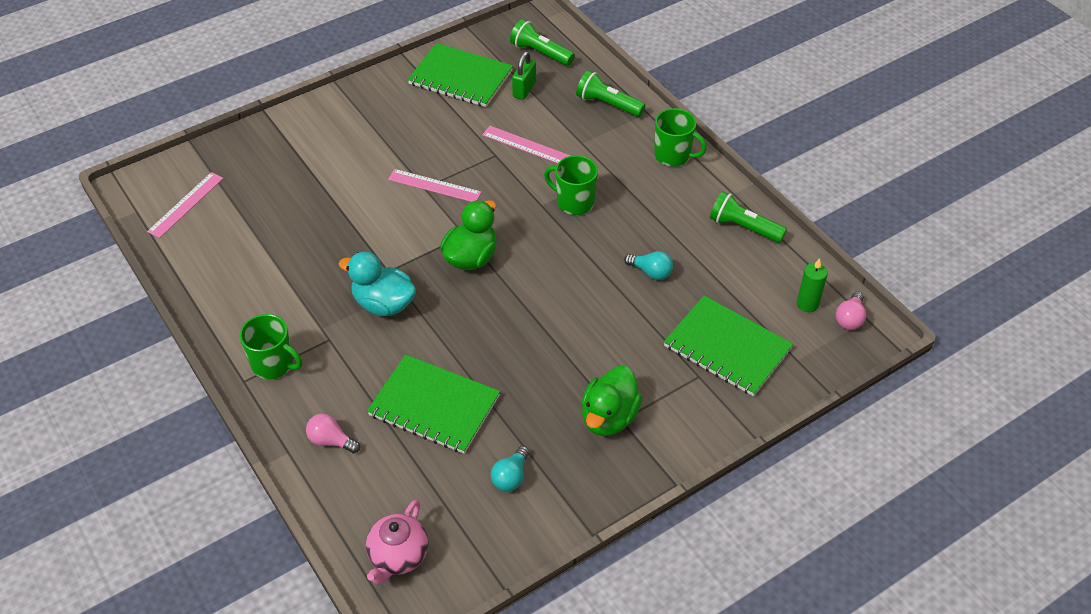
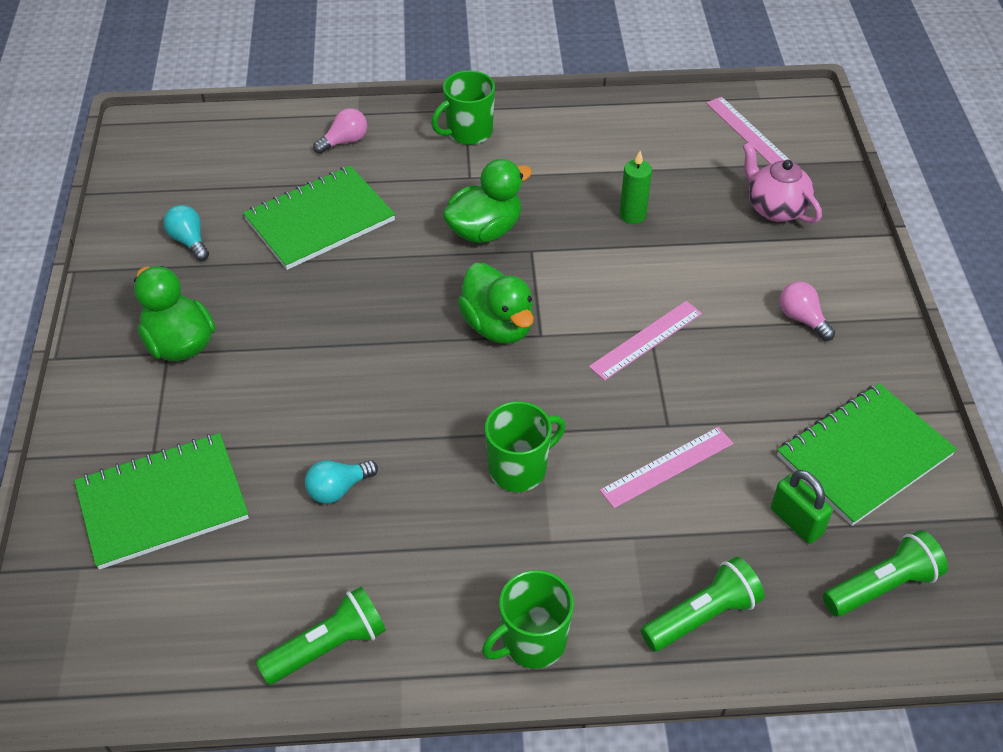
camera: 120 degrees right, 0 degrees up
(383, 304) = (485, 230): turquoise duck -> green duck
(398, 556) = (187, 143): pink teapot -> pink teapot (775, 208)
(807, 304) = (142, 638): green candle -> green candle (632, 215)
(849, 319) = (76, 674): pink light bulb -> pink light bulb (802, 319)

